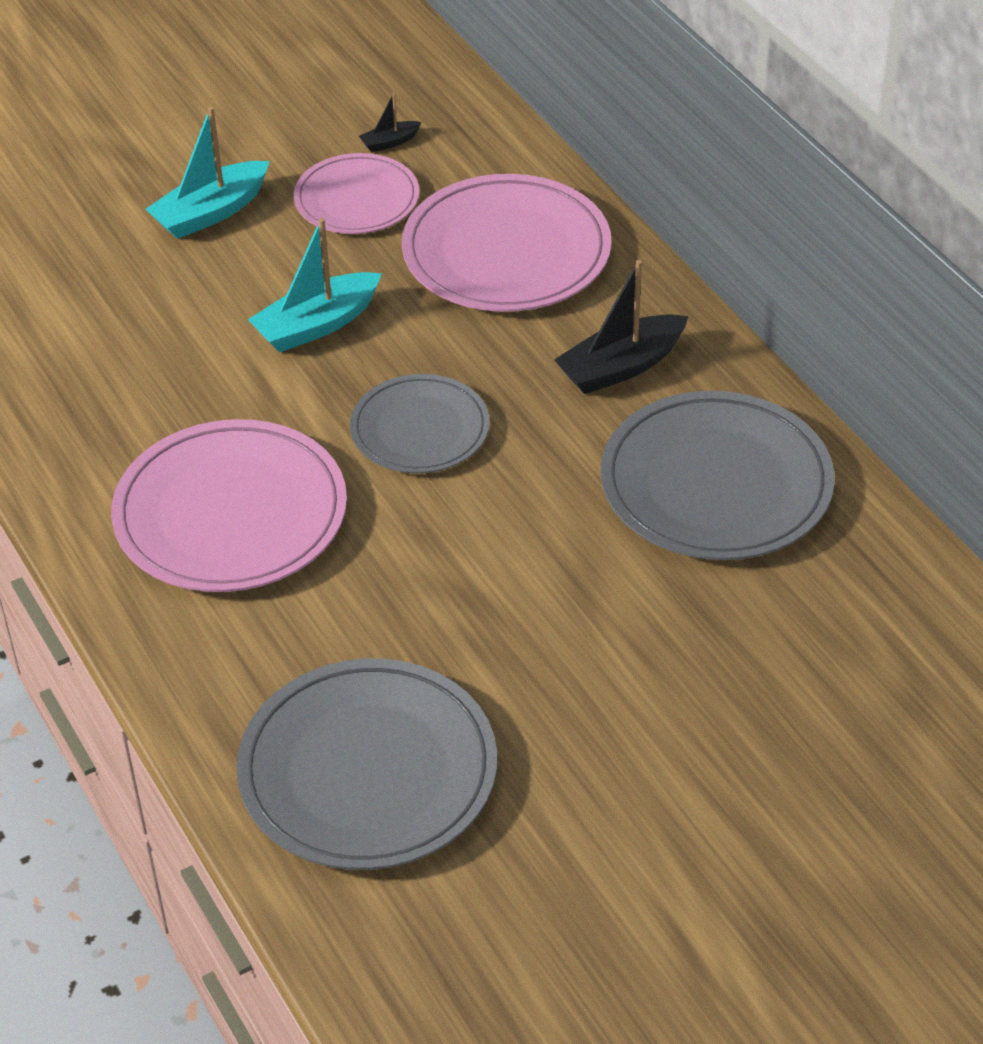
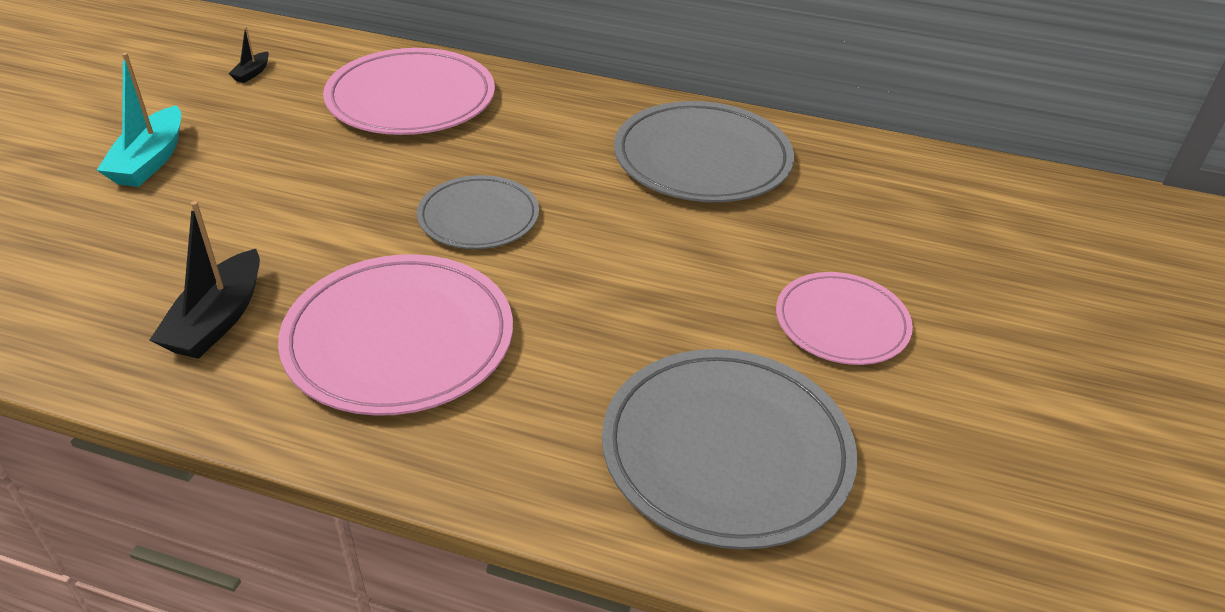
camera: 45 degrees left, 5 degrees down
(317, 325) = (322, 191): turquoise boat -> none
(357, 199) = (265, 111): pink plate -> pink plate (841, 323)
(621, 367) = (565, 126): black boat -> black boat (218, 319)

